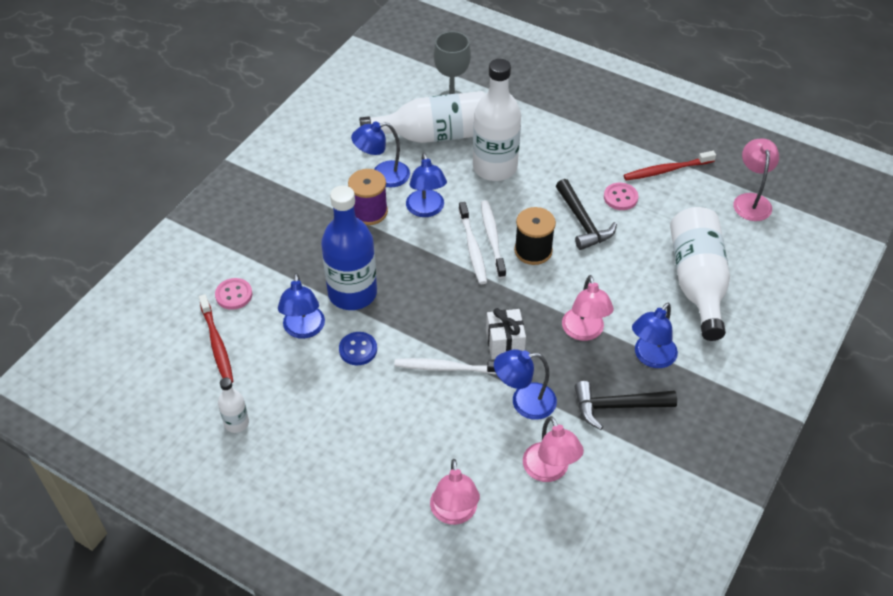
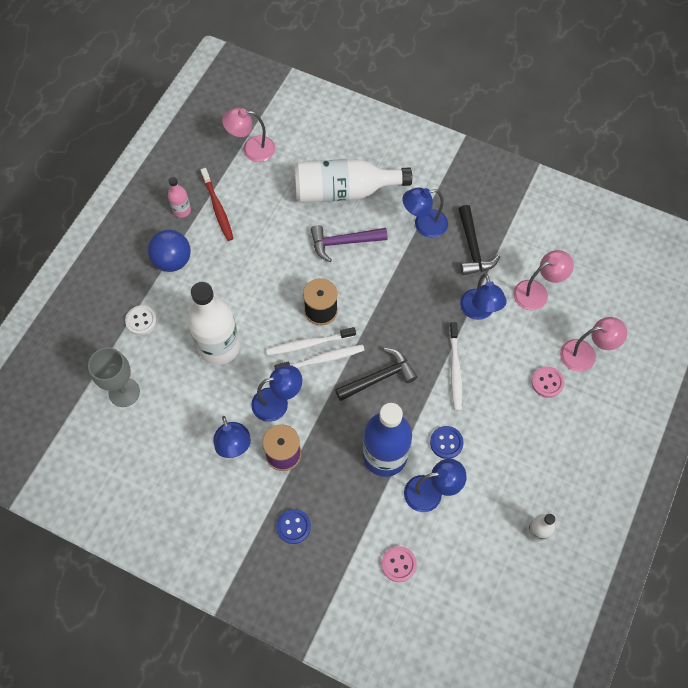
camera: 95 degrees left, 15 degrees up
(217, 344) = (458, 567): red toothbrush -> none
(292, 216) = (293, 526): none -> blue button
(434, 135) = (175, 404): white bottle -> none
(505, 343) = (424, 328): white gift -> none
(528, 112) = (141, 321): none -> white button
(583, 222) = (284, 272): black hammer -> black hammer (379, 378)
(584, 332) = (405, 270): pink lamp -> none
(598, 134) = (172, 261): none -> blue ball
(620, 197) = (253, 244): pink button -> pink button (547, 382)
(623, 276) = (343, 242): none -> purple hammer
(650, 357) = (424, 225): blue lamp -> blue lamp turned 135 degrees clockwise
(662, 142) = (182, 210): none -> pink bottle

